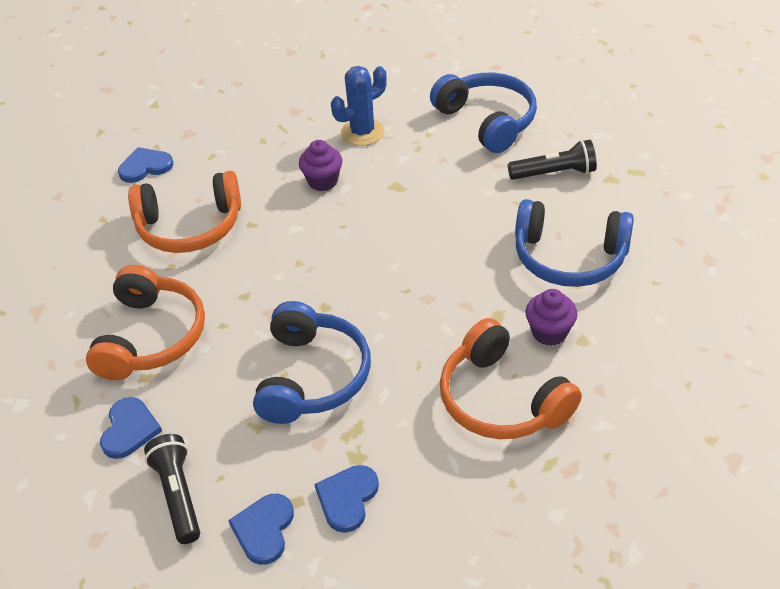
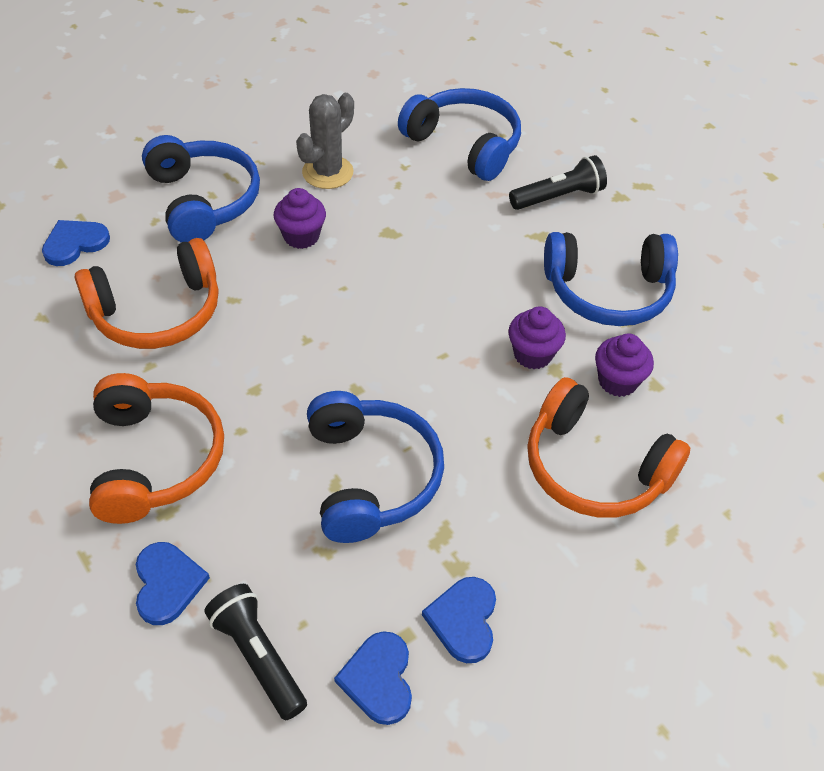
camera: 20 degrees left, 5 degrees up
(254, 144) = (203, 201): none -> blue headphones
(362, 132) = (327, 172): blue cactus -> grey cactus
(482, 300) = (532, 354): none -> purple cupcake

